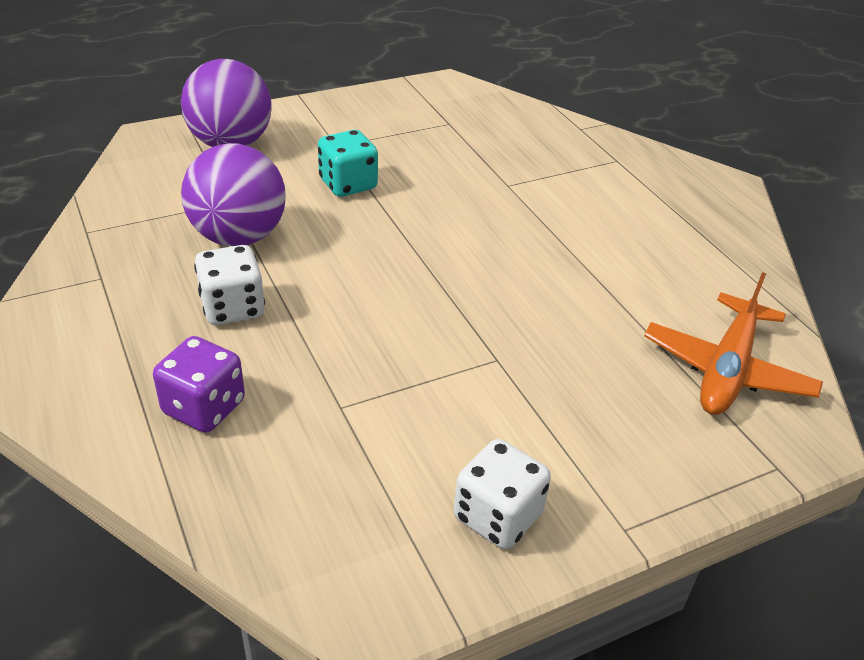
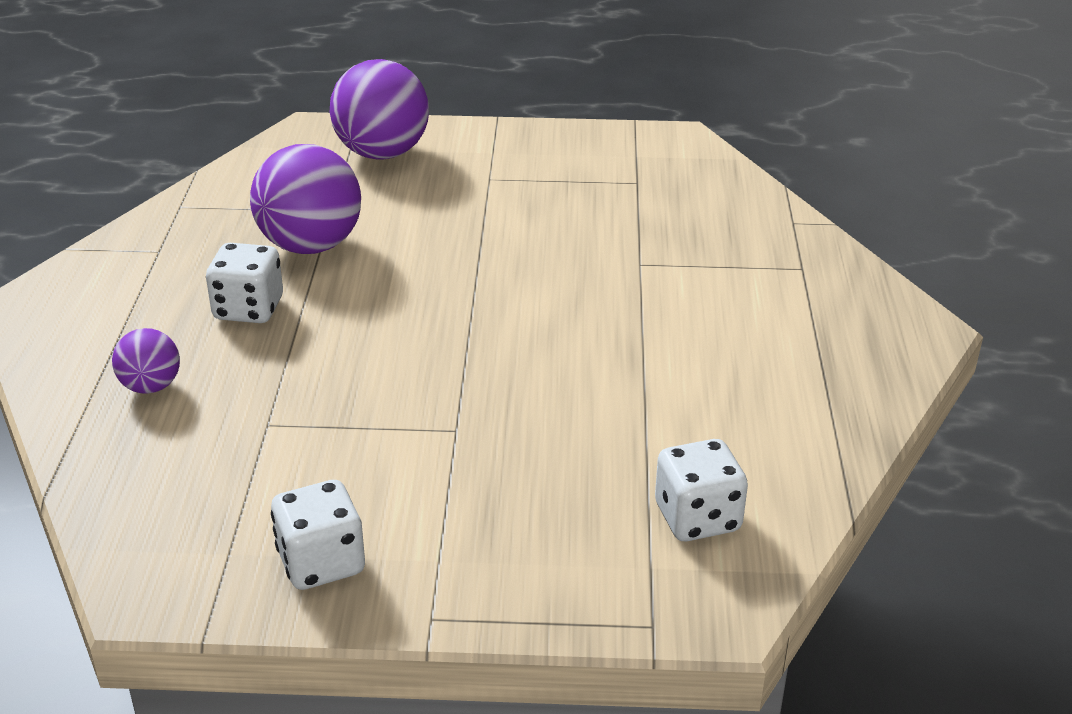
camera: 30 degrees right, 5 degrees down
(204, 407) = (151, 386): purple dice -> purple ball
(348, 184) = (464, 221): turquoise dice -> none
(727, 370) = (697, 518): orange plane -> white dice

